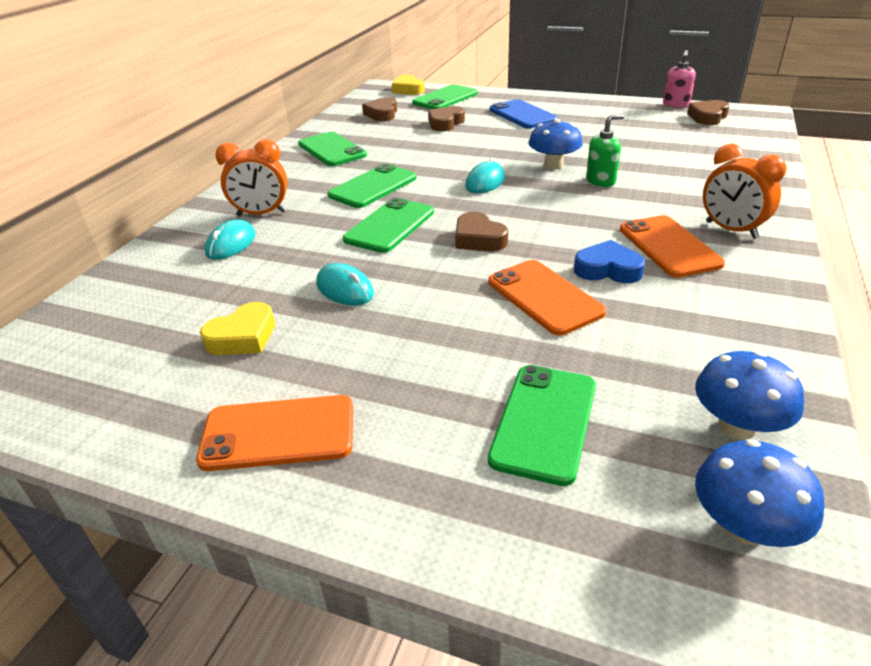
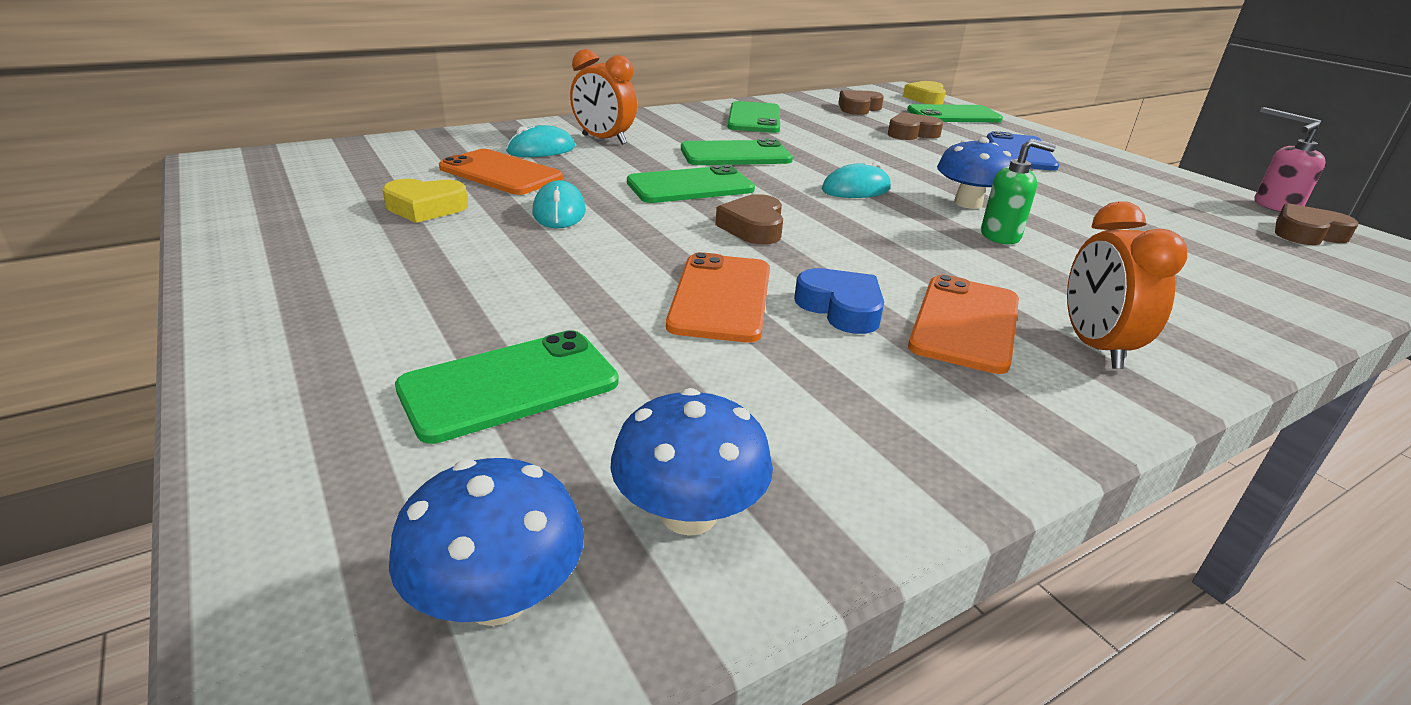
camera: 35 degrees right, 5 degrees down
(278, 433) = (319, 275): orange phone -> orange phone (501, 173)

